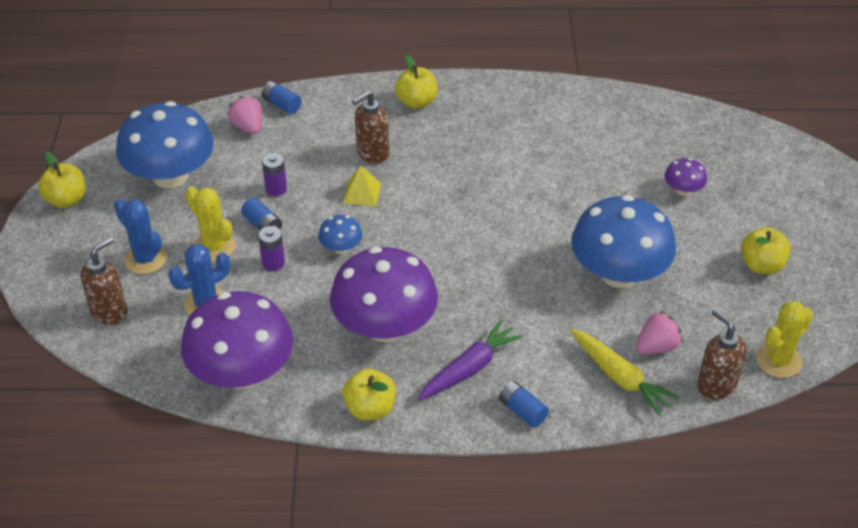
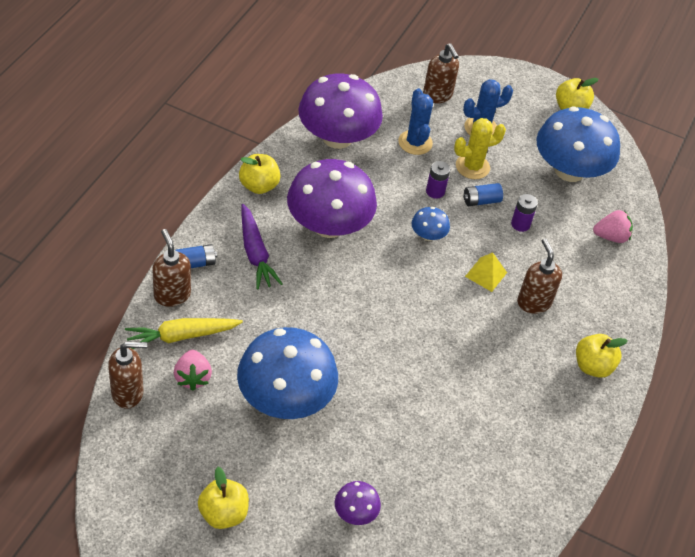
camera: 110 degrees right, 5 degrees up
(282, 105) = (632, 269): blue battery -> none
(578, 410) = (172, 295): none -> brown soap dispenser
(778, 361) = (117, 453): yellow cactus -> none

